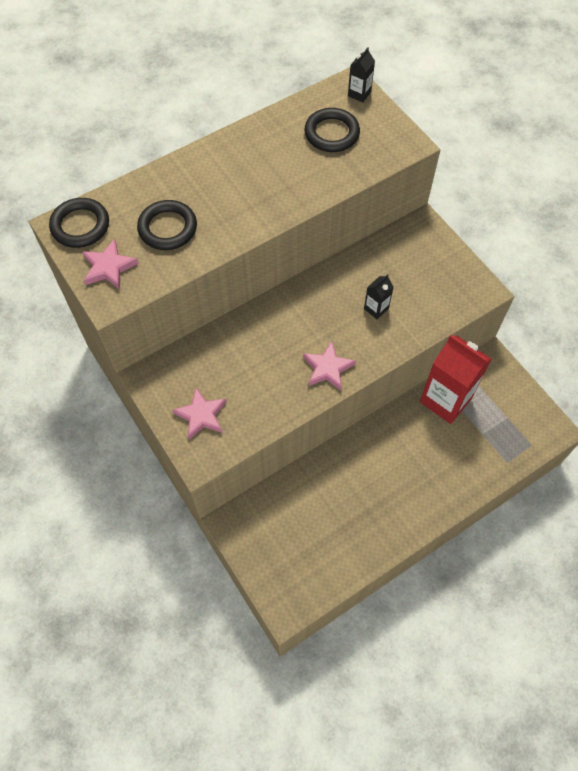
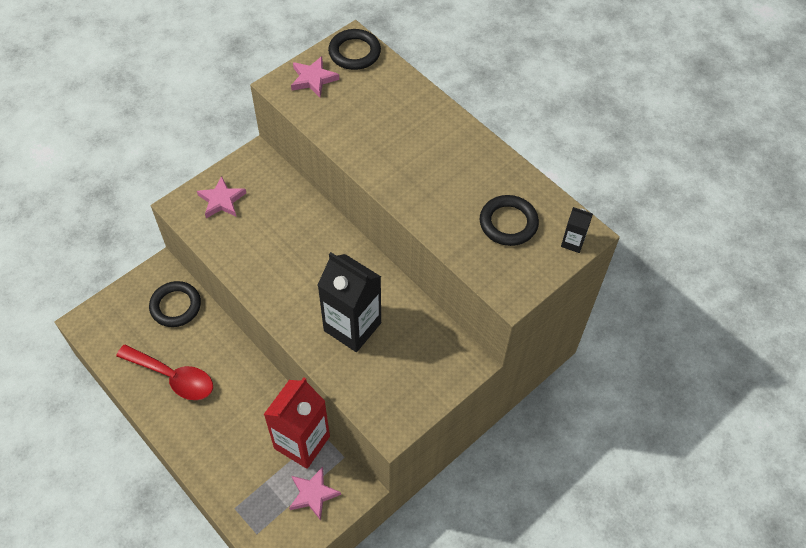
camera: 80 degrees right, 5 degrees down
(167, 228) = (362, 111): black ring -> black ring (176, 306)
(327, 368) = (278, 291): pink star -> pink star (313, 494)
(366, 514) = (173, 377): none -> red spoon
(376, 309) = (352, 327): black carton -> black carton, size x2.24

